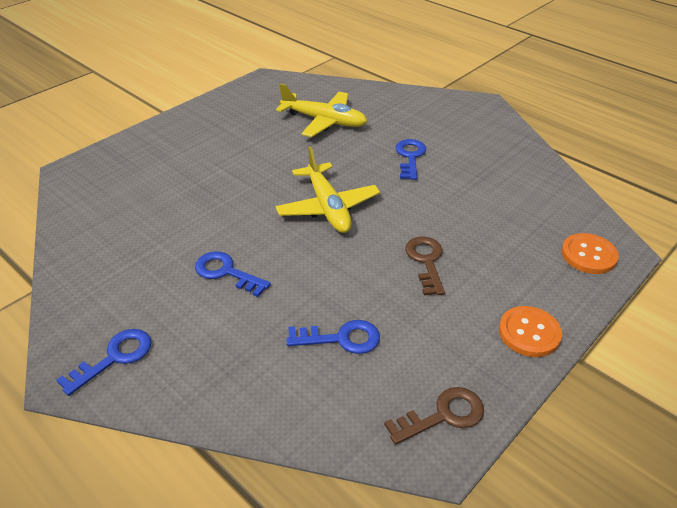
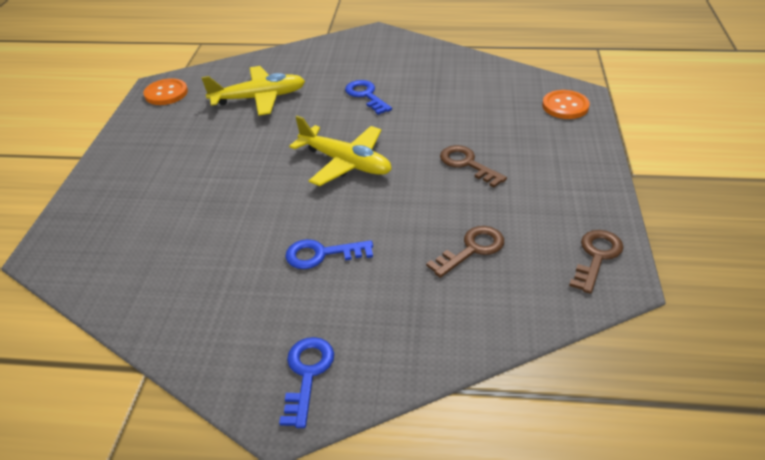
camera: 35 degrees left, 0 degrees up
(341, 338) = (472, 249): blue key -> brown key
(529, 333) = (586, 174): orange button -> orange button (166, 93)

